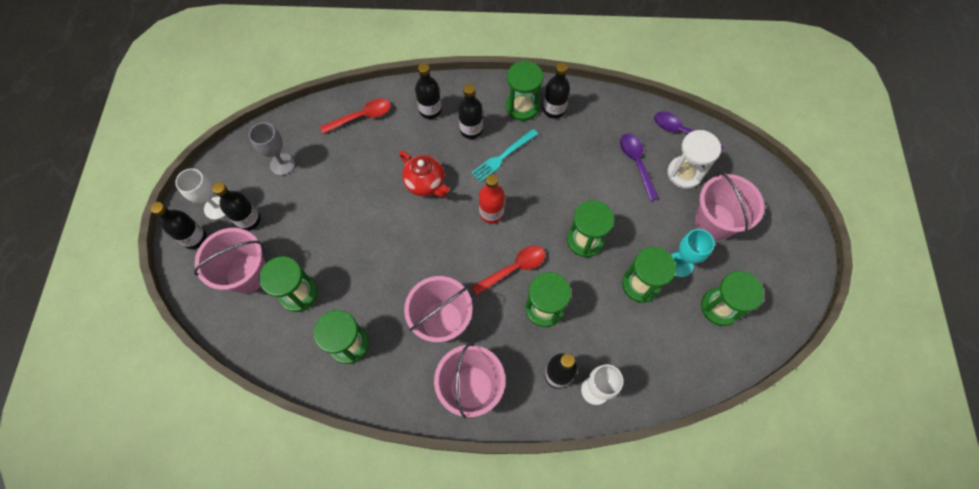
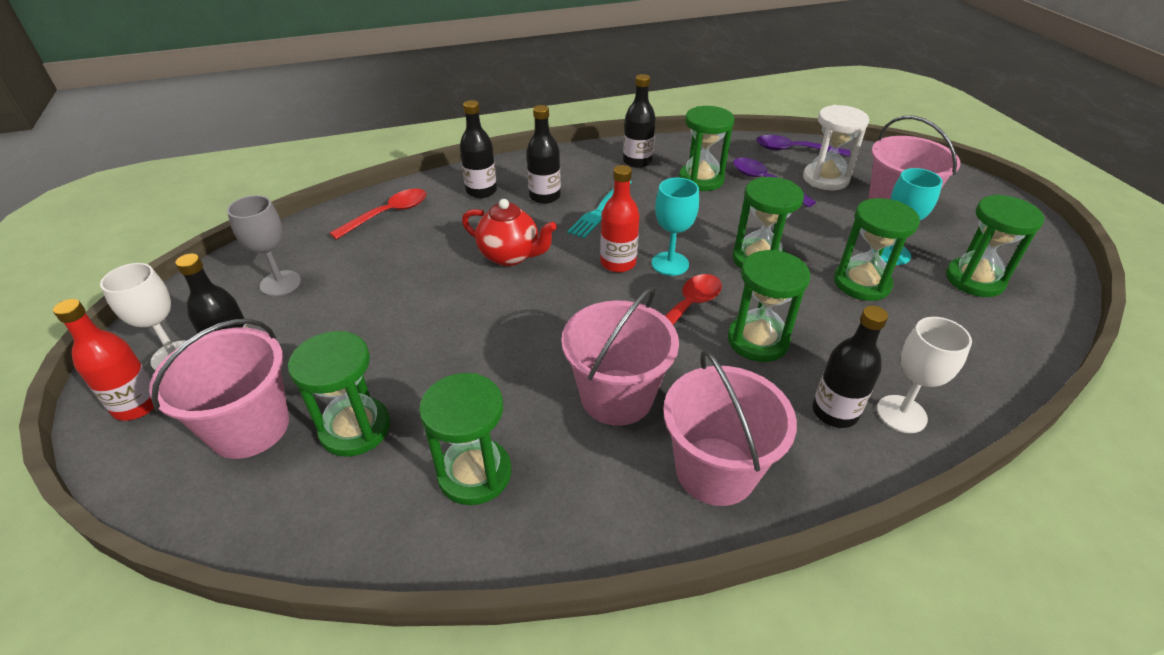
camera: 20 degrees left, 25 degrees down
(194, 238) = (137, 405): black bottle -> red bottle
(522, 107) = (597, 166): green hourglass -> green hourglass (701, 179)
(524, 225) = (670, 264): none -> turquoise goblet

